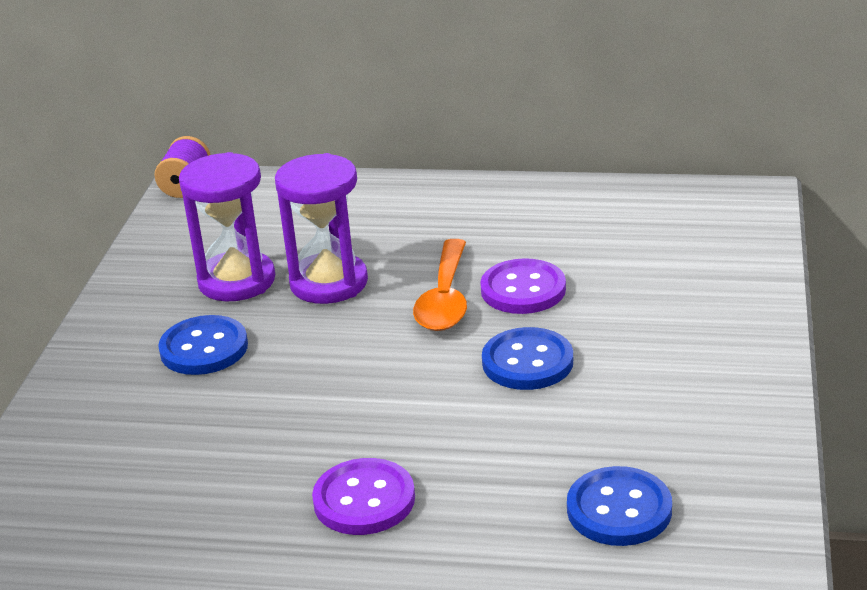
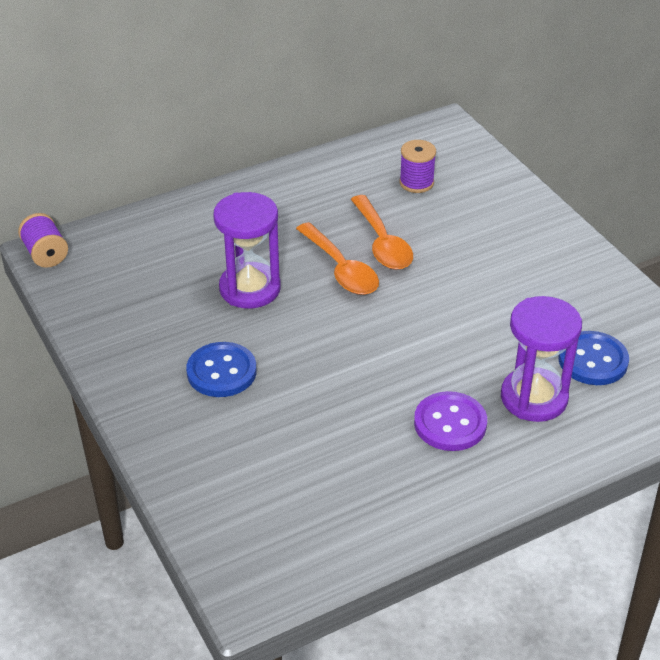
camera: 40 degrees left, 10 degrees up
(237, 281) = (182, 313): purple hourglass -> purple hourglass (534, 398)
(523, 290) = (382, 243): purple button -> orange spoon
(527, 362) = (441, 291): blue button -> none
(640, 243) = (416, 183): none -> purple spool

